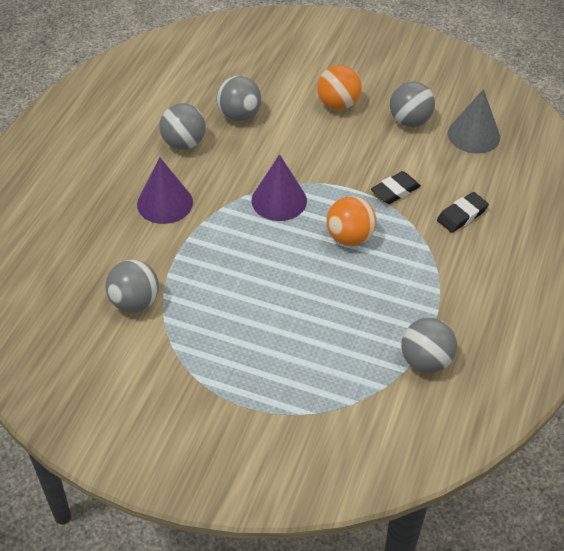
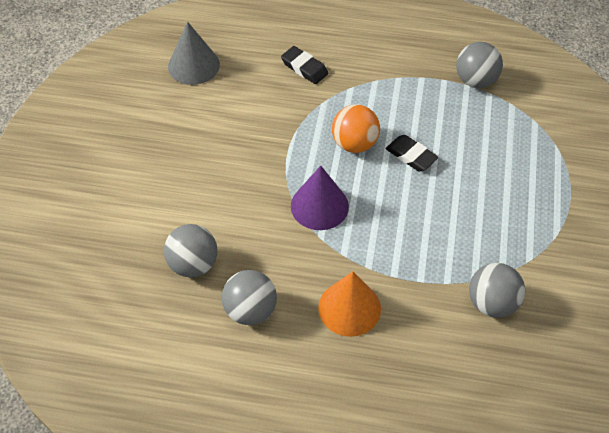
camera: 100 degrees left, 5 degrees up
(165, 203) = (349, 308): purple cone -> orange cone
(338, 104) = (161, 175): orange ball -> none
(395, 191) = (284, 116): black eraser -> black eraser (411, 156)
(409, 121) = (180, 114): grey ball -> none

